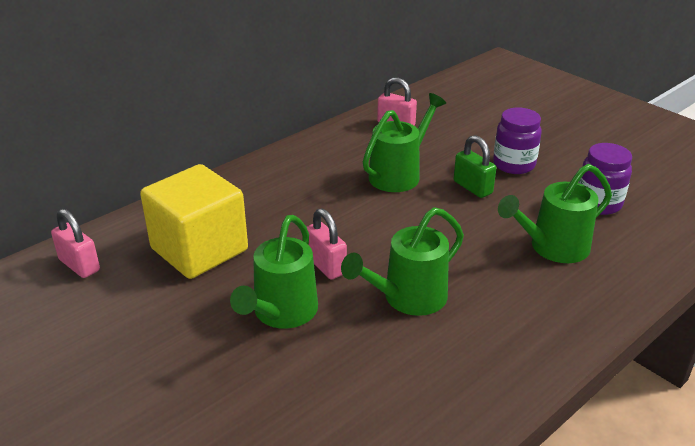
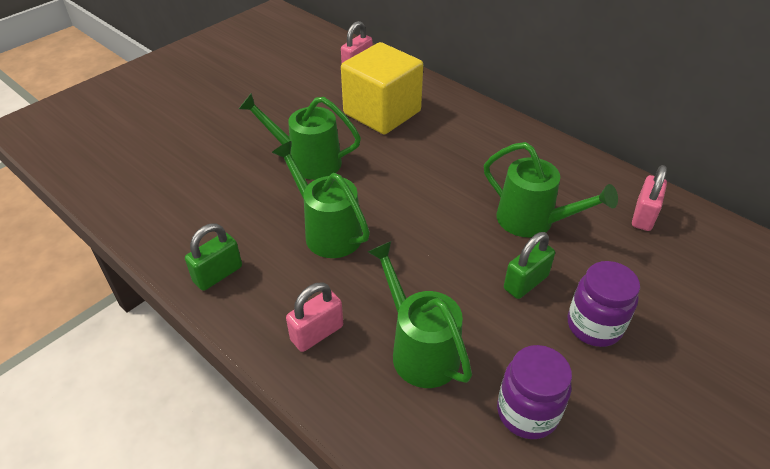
camera: 85 degrees right, 10 degrees up
(326, 265) = (369, 180): pink padlock -> pink padlock (317, 333)
(476, 386) = (218, 274): none -> green padlock

